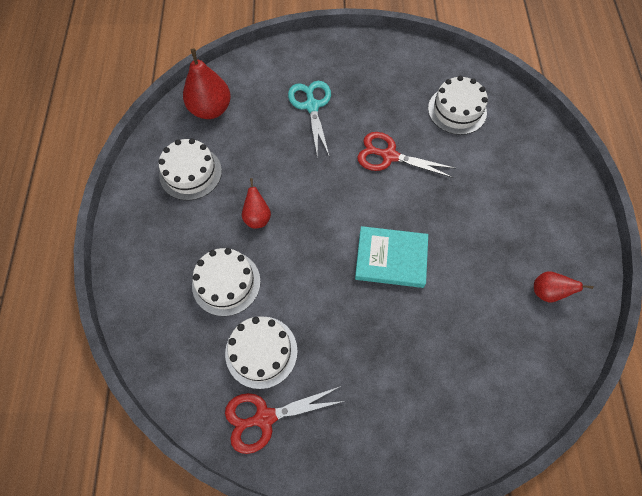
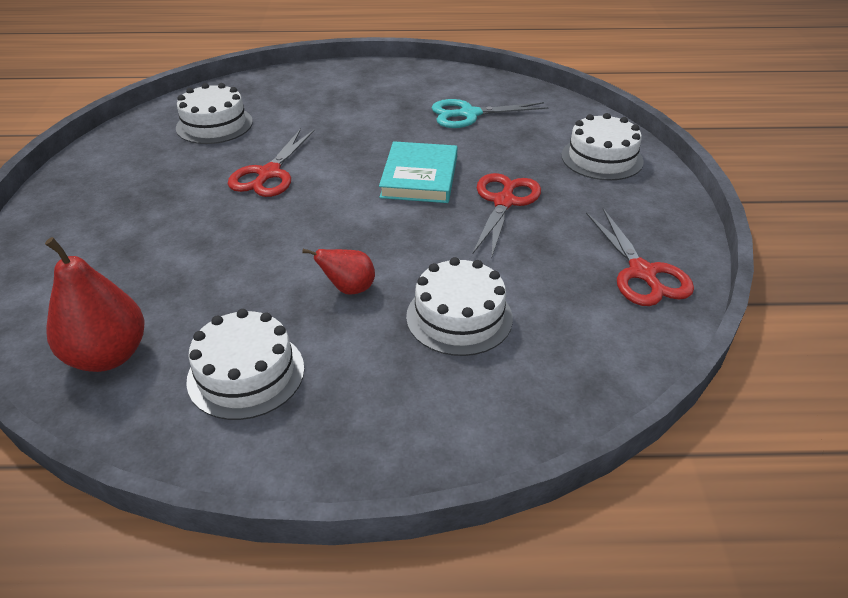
camera: 90 degrees left, 25 degrees down
(261, 351) = (557, 278): white cake -> white cake (602, 158)
(312, 106) = (155, 238): turquoise scissors -> turquoise scissors (469, 114)
(357, 322) = (504, 202): none -> red scissors
(547, 292) = (456, 92): red pear -> none

